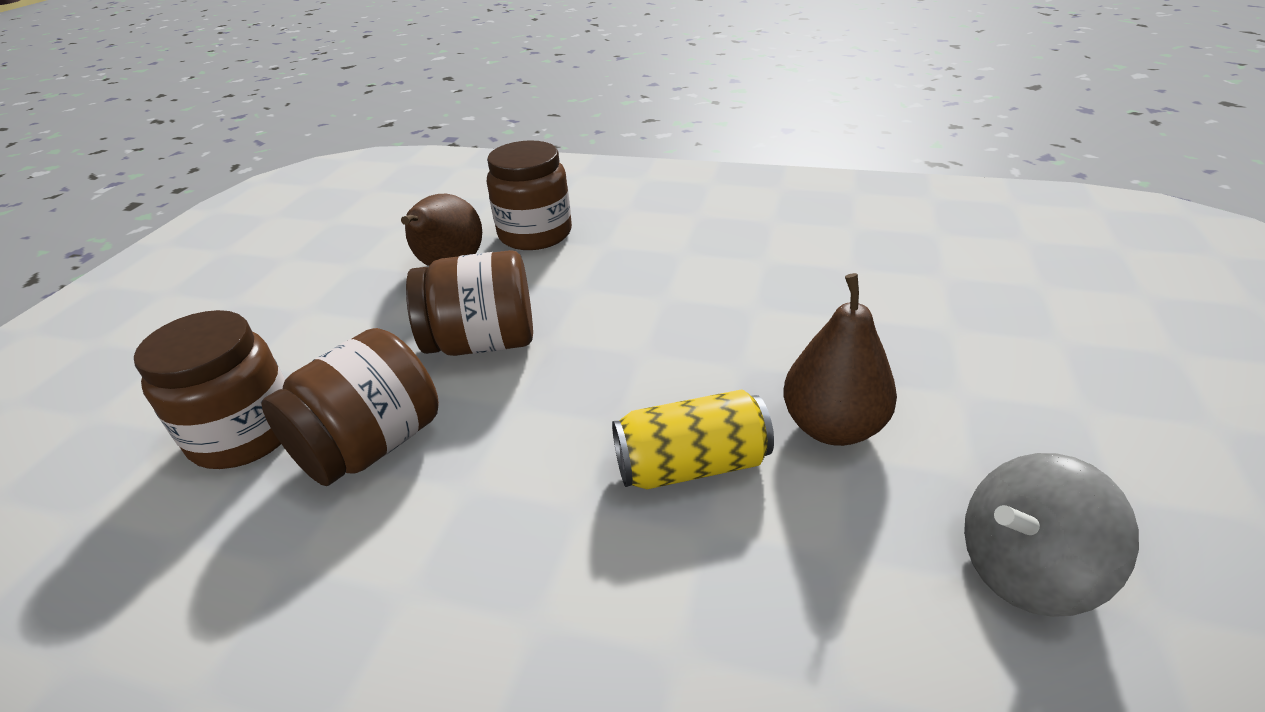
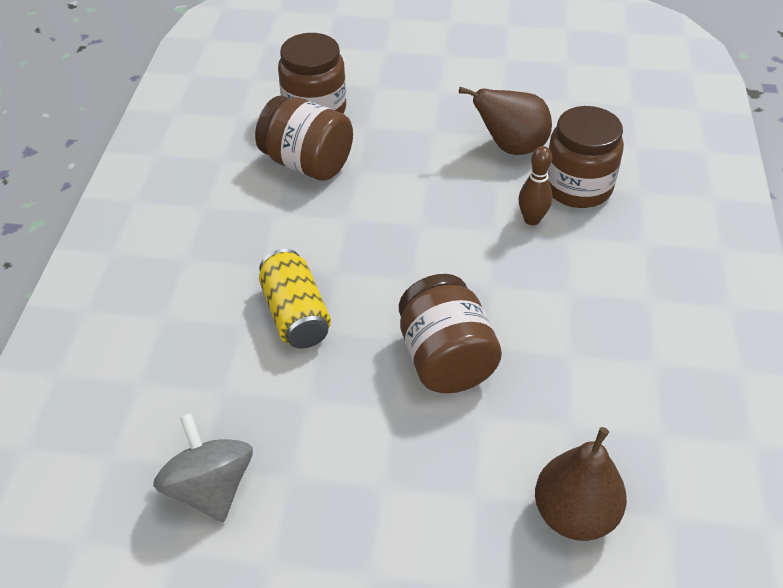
camera: 80 degrees right, 10 degrees up
(482, 343) = (413, 188): brown jar -> brown jar (445, 359)
(572, 264) = (532, 219): none -> brown bowling pin
(832, 427) = (336, 394): brown pear -> brown pear (574, 514)

